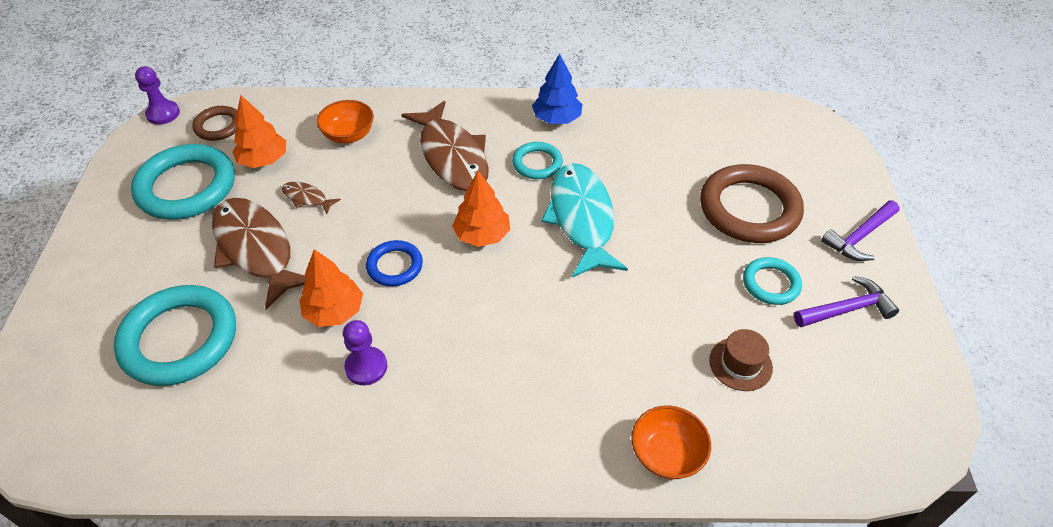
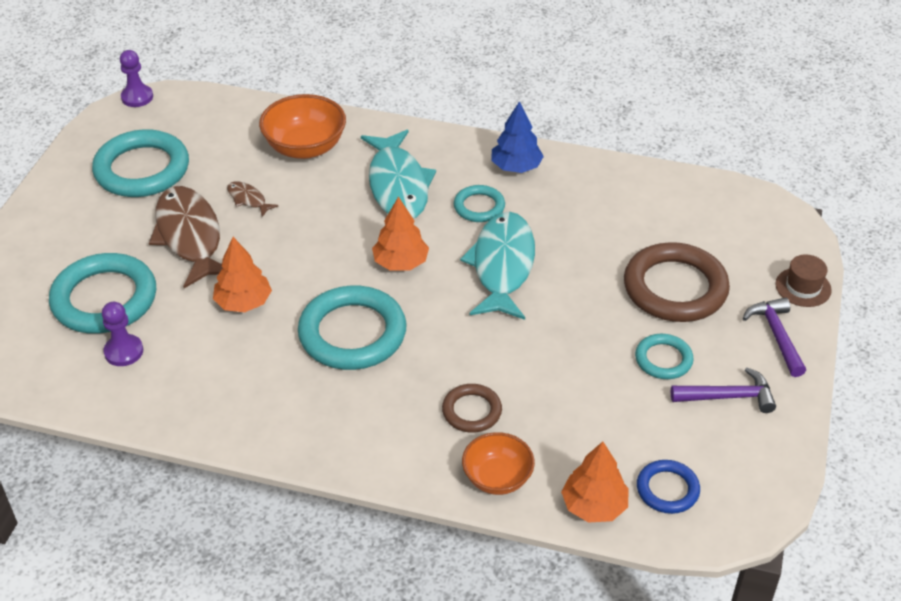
camera: 15 degrees right, 5 degrees down
(218, 126) = (185, 118): brown ring -> brown ring (472, 411)
(264, 160) = (218, 157): orange tree -> orange tree (594, 506)
(349, 135) = (305, 147): orange bowl -> orange bowl, size x1.52
(366, 367) = (257, 354): purple pawn -> purple pawn (124, 351)
(395, 266) = (310, 275): blue ring -> blue ring (667, 489)
(452, 156) = (398, 185): brown fish -> turquoise fish
(459, 321) = (352, 333): none -> turquoise ring
(740, 364) = (600, 421): brown hat -> brown hat (803, 287)
(859, 237) = (776, 335): purple hammer -> purple hammer turned 105 degrees clockwise

